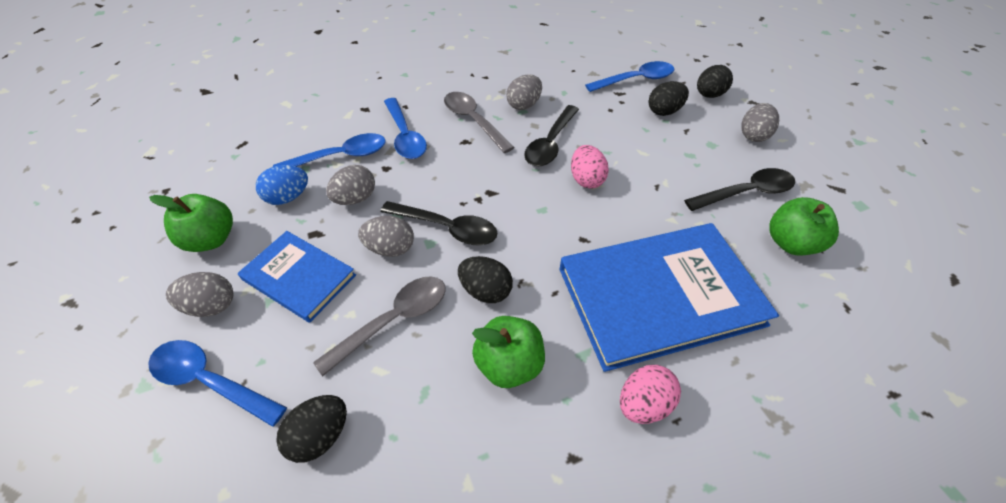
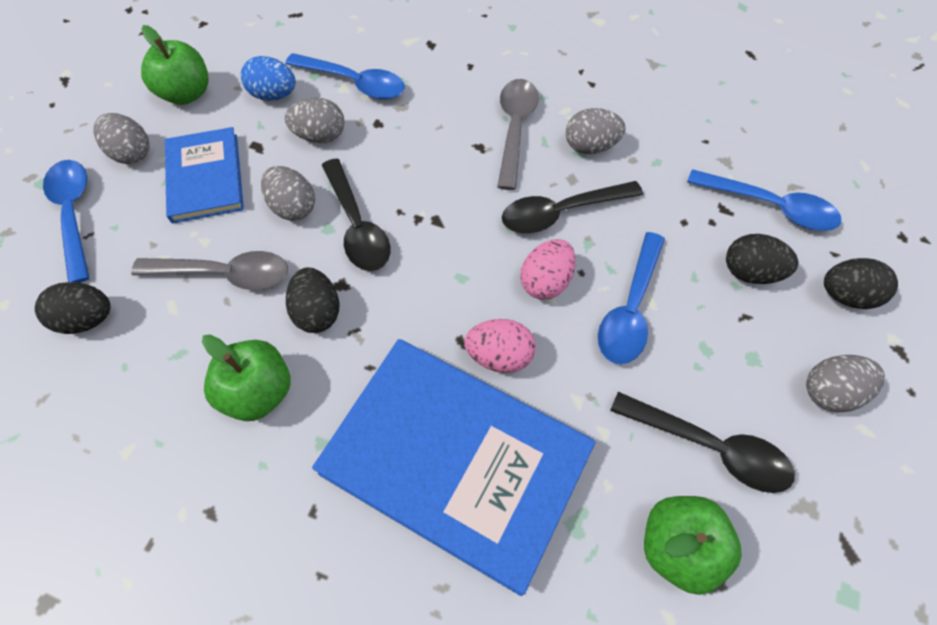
camera: 45 degrees right, 10 degrees up
(405, 136) = (431, 100): blue spoon -> blue spoon (630, 309)
(643, 403) = (313, 532): pink egg -> pink egg (499, 356)

